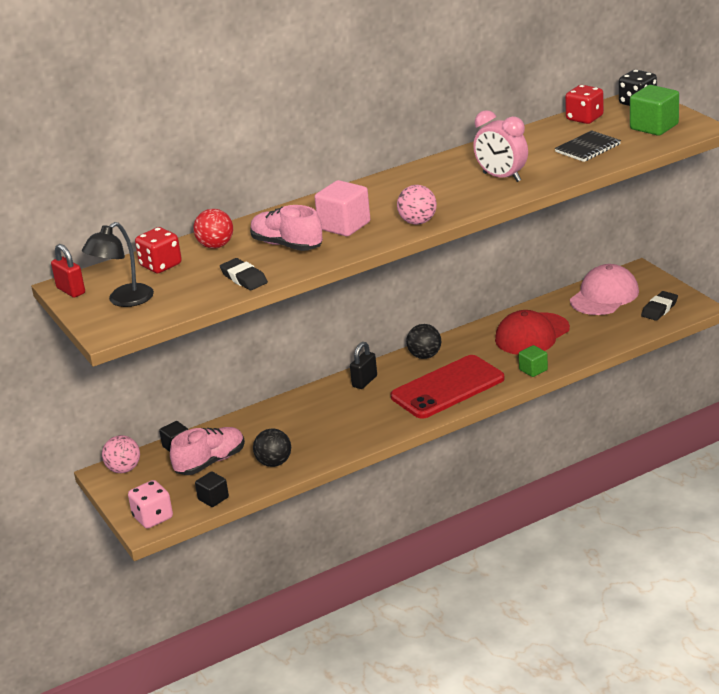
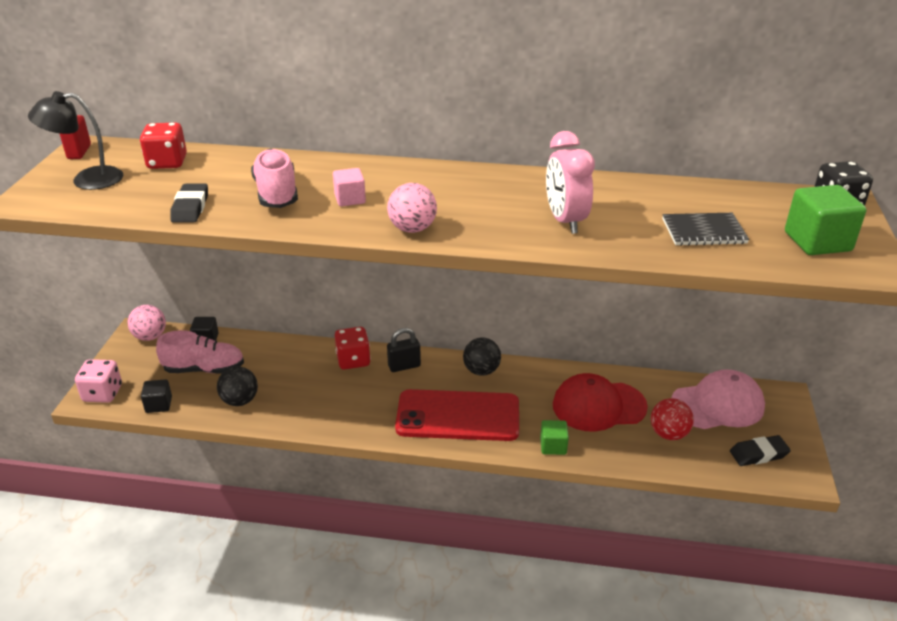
camera: 35 degrees right, 5 degrees up
(216, 246) = (231, 166): red ball -> red ball (668, 434)
(344, 226) = (350, 199): pink cube -> pink cube, size x0.59
(584, 118) = (750, 196): red dice -> red dice (353, 360)

